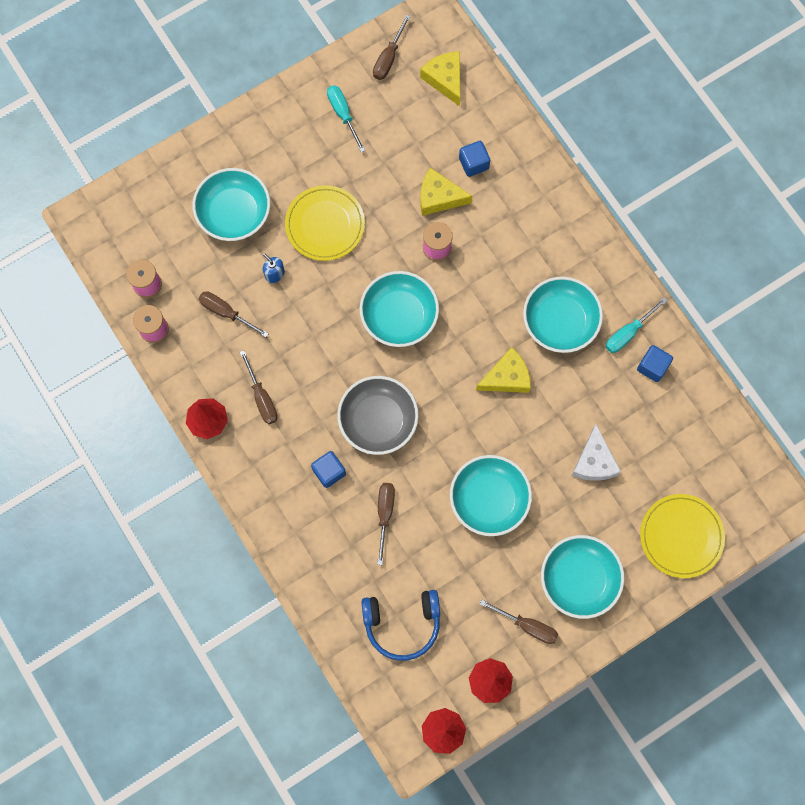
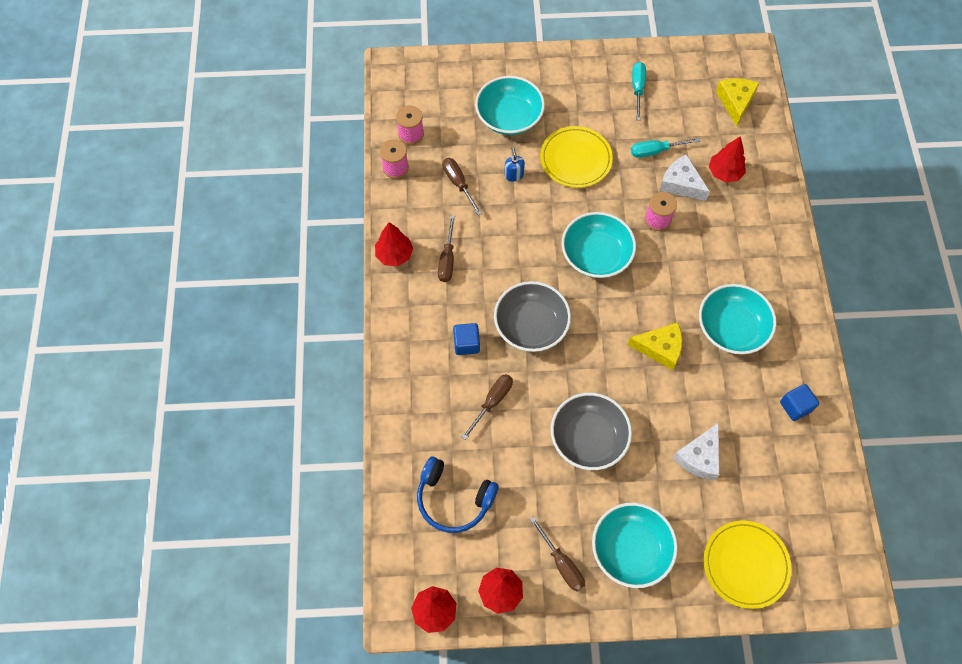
camera: 30 degrees right, 10 degrees down
(388, 58) = (698, 66): brown screwdriver -> none
(439, 197) = (681, 184): yellow cheese -> white cheese
(473, 163) = (724, 173): blue cube -> red tree
(489, 499) = (588, 438): turquoise bowl -> grey bowl
(628, 333) = (788, 368): turquoise screwdriver -> turquoise screwdriver (655, 151)

